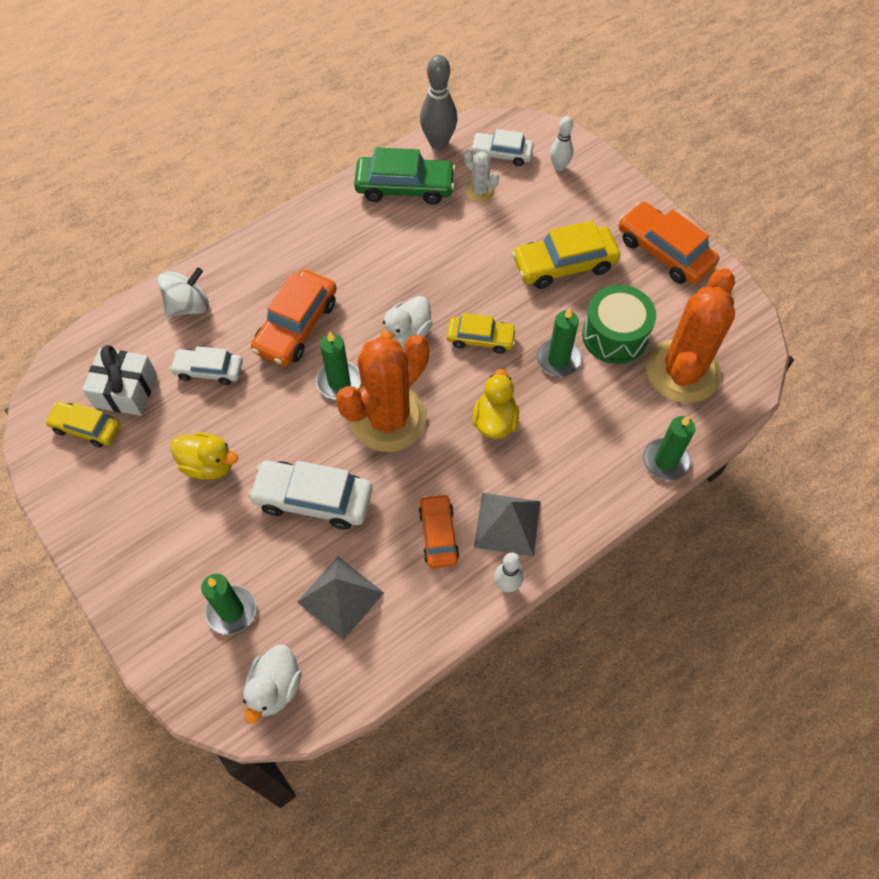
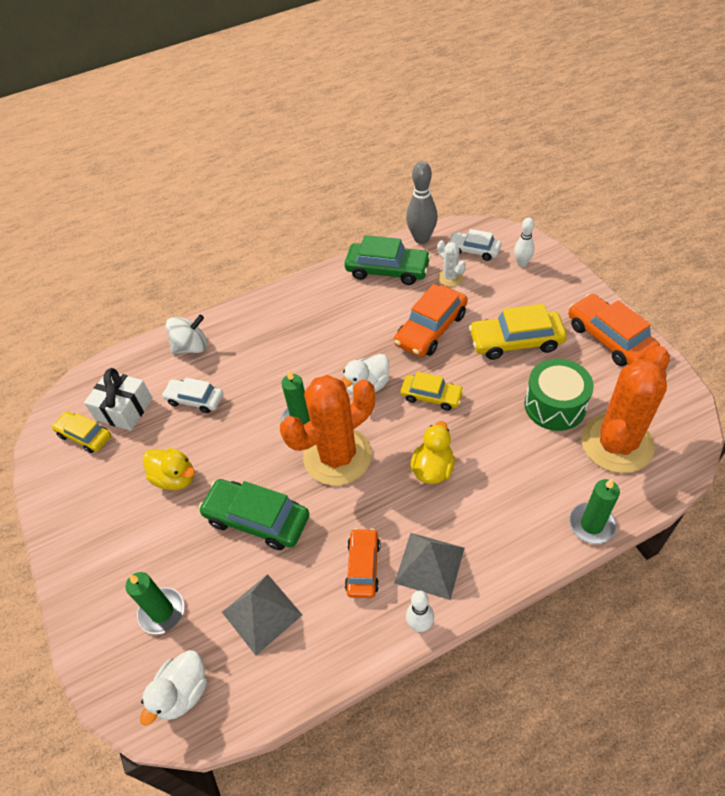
camera: 15 degrees right, 10 degrees down
(296, 326) = (275, 371): orange car -> orange car (431, 329)
(313, 499) = (257, 519): white car -> green car
(558, 359) = (499, 421): green candle -> none

